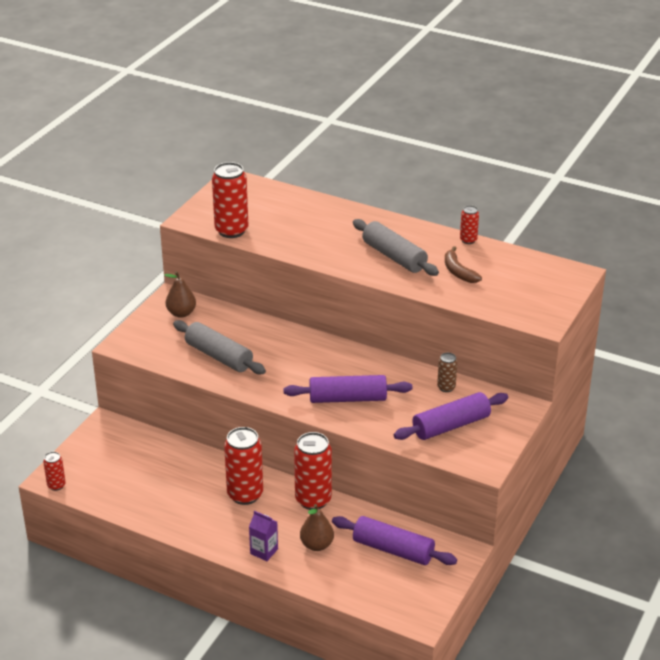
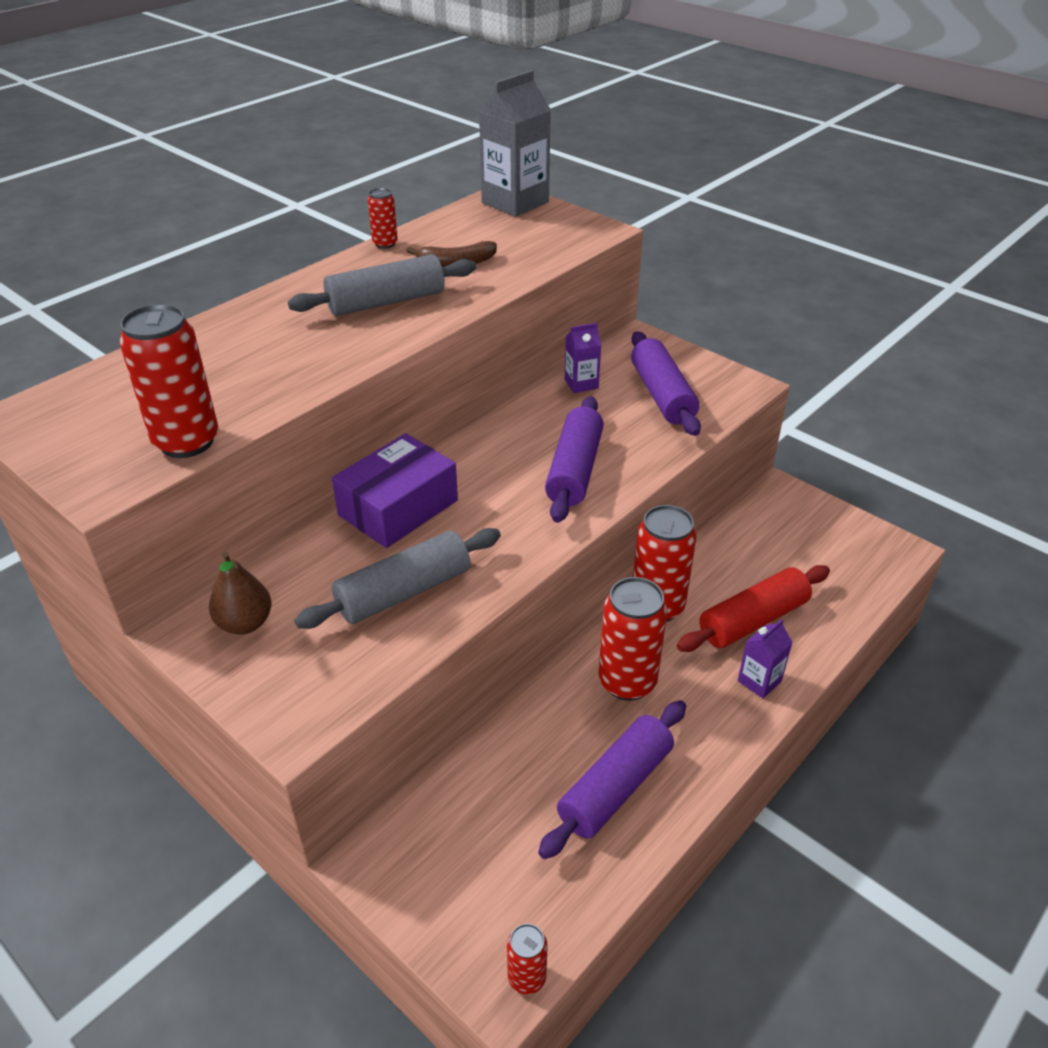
camera: 75 degrees left, 5 degrees up
(285, 339) = (398, 508): none -> purple box
(317, 545) = (753, 620): brown pear -> red rolling pin
(393, 549) = (771, 548): purple rolling pin -> purple rolling pin (615, 787)
(446, 387) = (581, 384): brown can -> purple carton
(565, 279) = (515, 202): none -> grey carton

